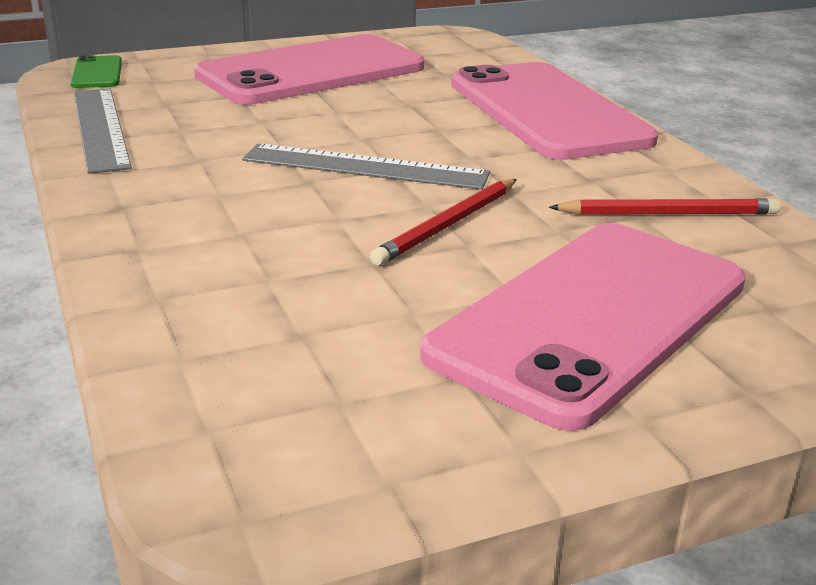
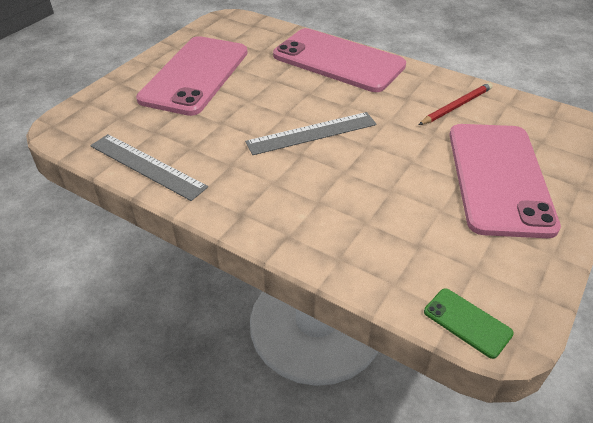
camera: 35 degrees left, 15 degrees up
(97, 73) = (78, 124): green phone -> green phone (467, 322)
(448, 225) = (390, 153): red pencil -> none

